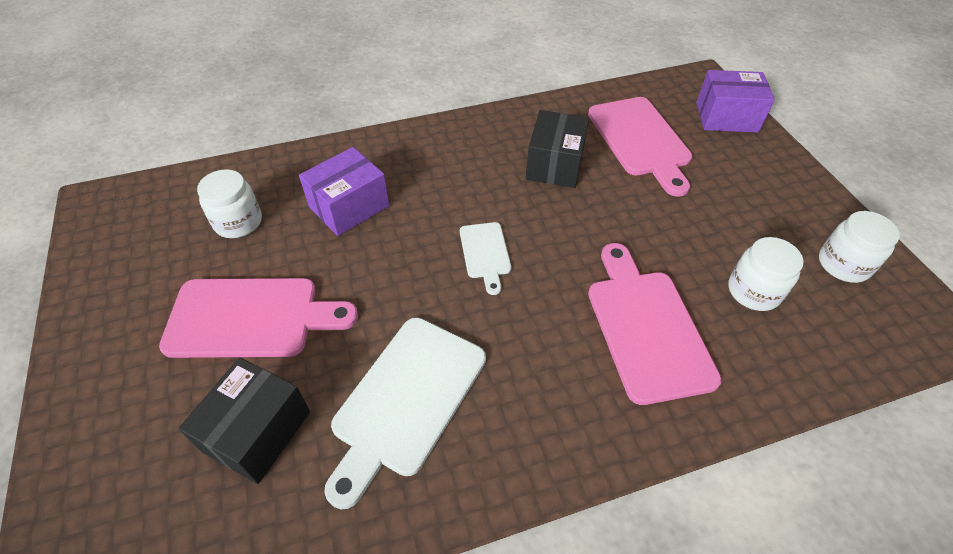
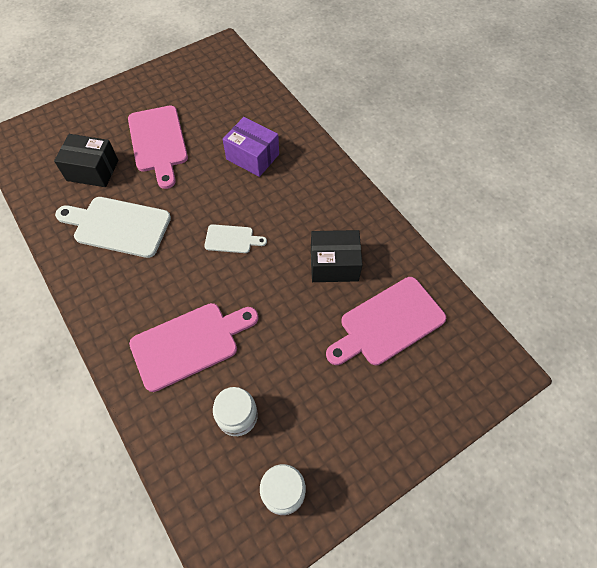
camera: 75 degrees right, 10 degrees up
(238, 222) = (224, 110): white jar -> none
(485, 253) = (232, 239): white cutting board -> white cutting board turned 150 degrees counterclockwise
(726, 117) = (452, 395): purple box -> none

